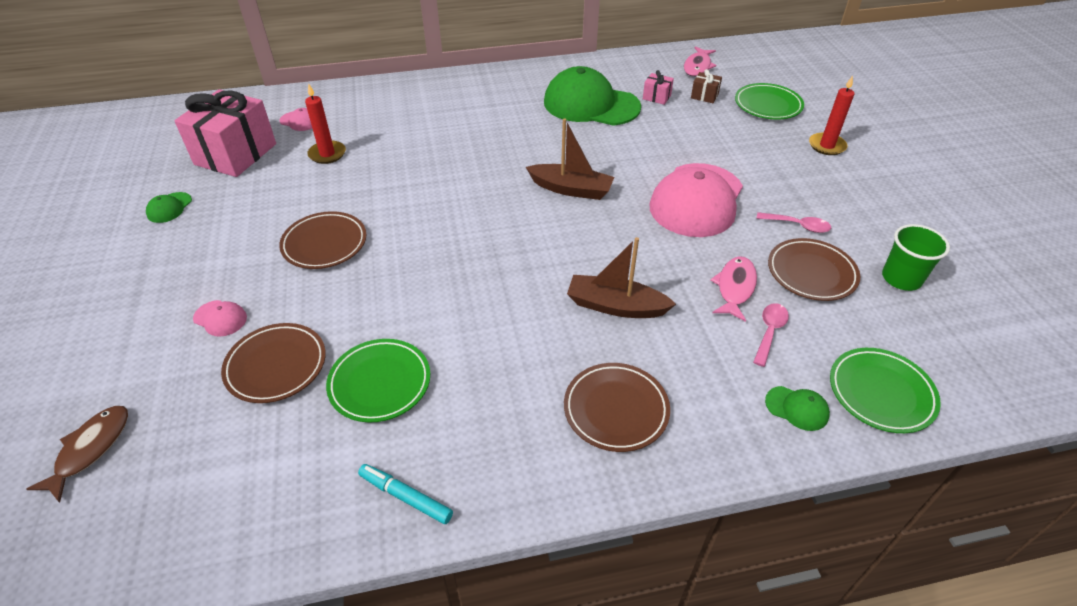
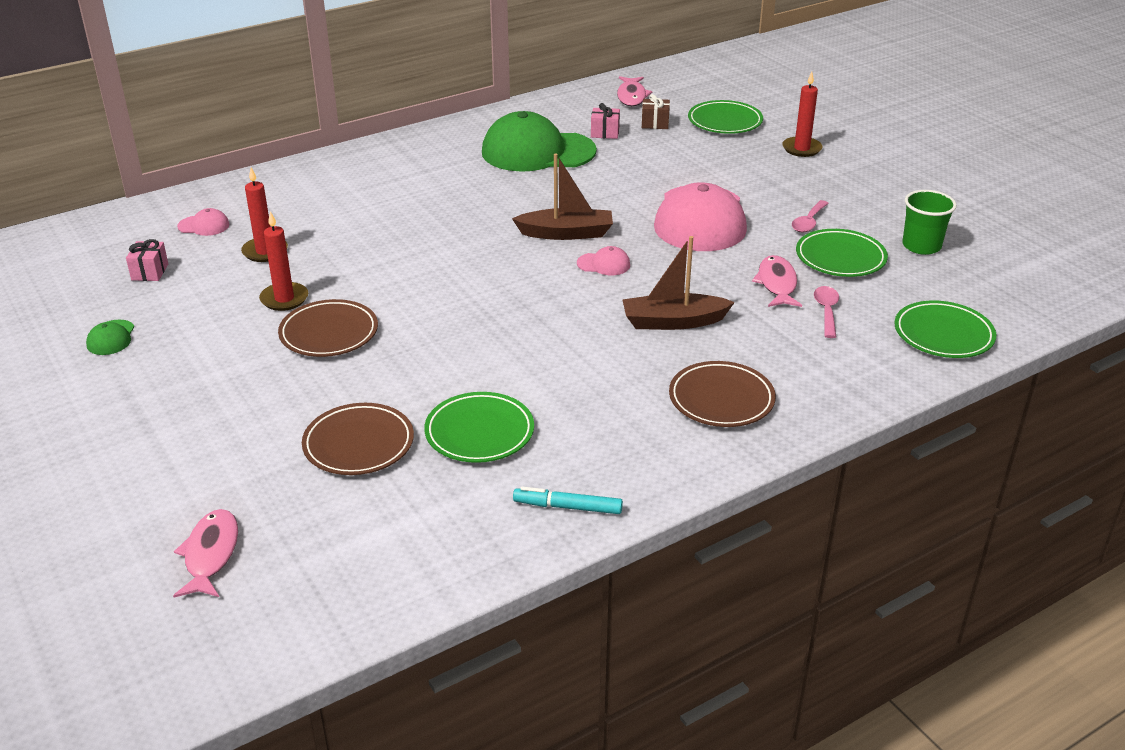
camera: 20 degrees left, 10 degrees down
(90, 449) = (210, 554): brown fish -> pink fish
(220, 318) = (262, 420): pink cap -> pink cap (604, 264)
(236, 154) = (150, 272): pink gift -> pink gift, size x0.42
(313, 202) = (284, 299): none -> red candle
(797, 226) = (808, 222): pink spoon -> pink spoon turned 120 degrees clockwise
(797, 408) = (879, 361): green cap -> none
(811, 273) = (840, 258): brown plate -> green plate

